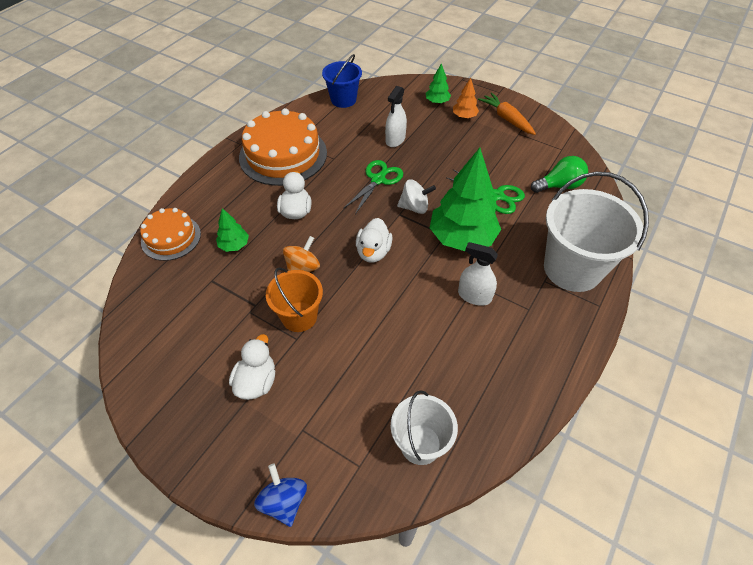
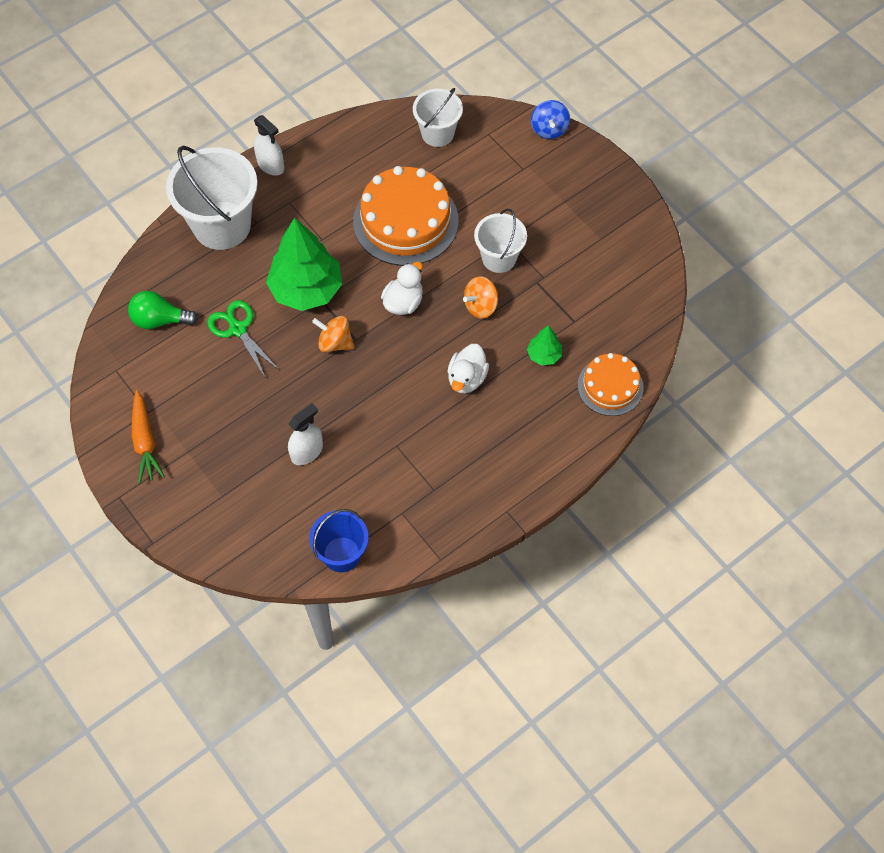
camera: 160 degrees left, 10 degrees up
(256, 382) = (550, 214): white duck -> none
(283, 155) = (457, 472): orange cake -> orange cake (405, 221)
(299, 317) = (499, 258): orange bucket -> white bucket
(378, 180) = (357, 394): green scissors -> none
(414, 207) = (335, 342): white spinning top -> orange spinning top
(437, 102) = (215, 505): green tree -> none
(464, 116) = (196, 464): orange tree -> none
(474, 296) = (330, 228): white spray bottle -> white spray bottle (270, 165)

